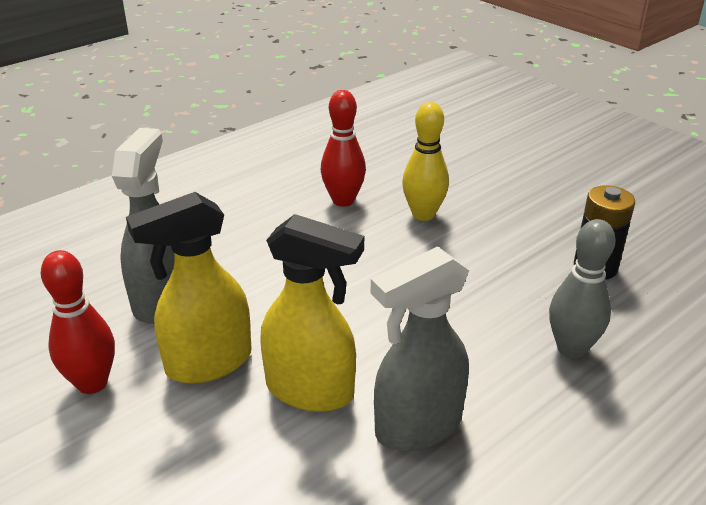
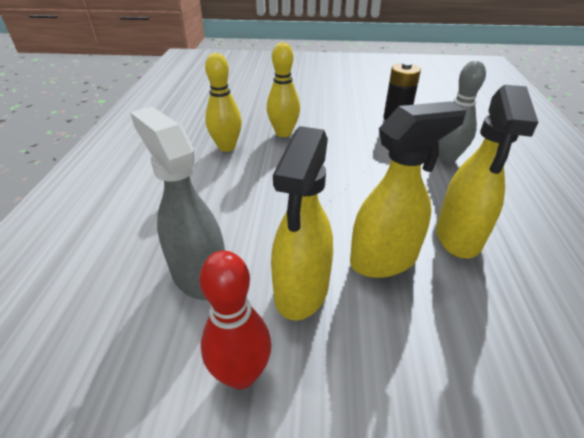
camera: 45 degrees left, 5 degrees up
(343, 200) = (226, 147): red bowling pin -> yellow bowling pin
(417, 426) = (458, 237): grey spray bottle -> yellow spray bottle

